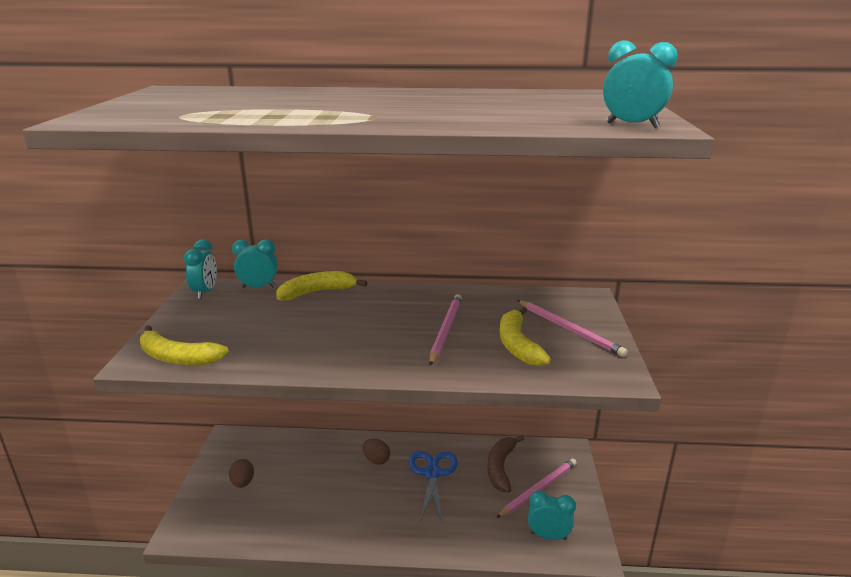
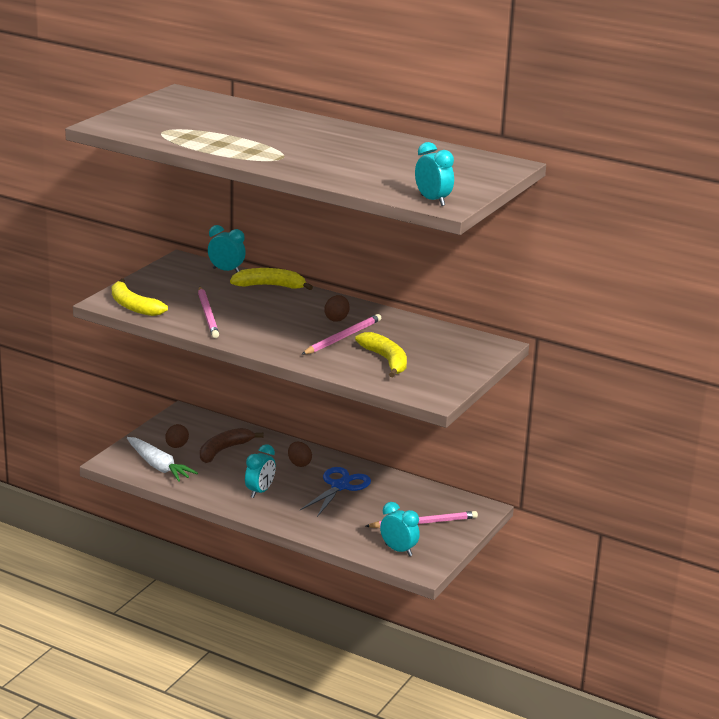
camera: 25 degrees right, 0 degrees up
(205, 292) = (181, 265): turquoise clock -> turquoise clock (260, 491)
(236, 518) = (158, 466): none -> white carrot
(417, 310) = (336, 319): none -> brown egg
(501, 467) = (405, 500): brown banana -> brown banana (224, 450)
(517, 345) = (386, 360): yellow banana -> yellow banana turned 135 degrees clockwise
(569, 330) = (442, 362): pink pencil -> pink pencil (208, 315)

